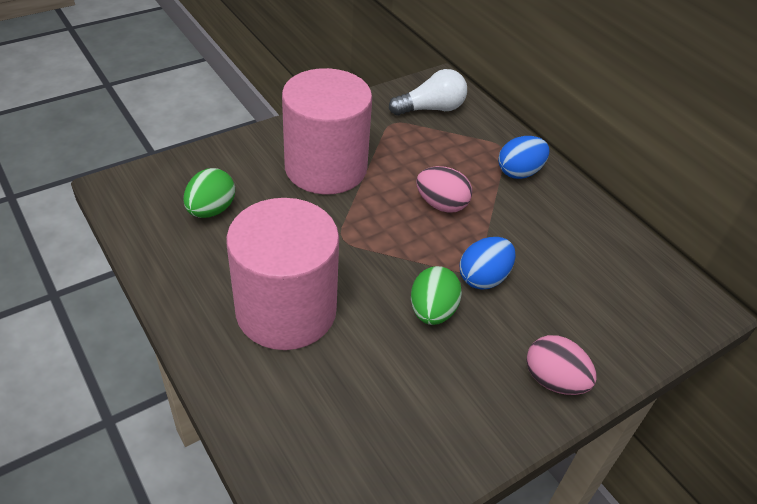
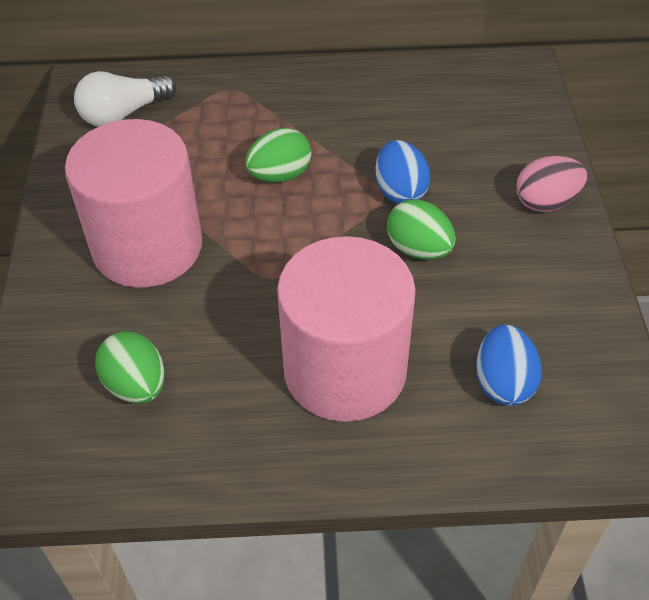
camera: 55 degrees left, 5 degrees up
(431, 109) = (123, 114): white light bulb -> white light bulb turned 135 degrees counterclockwise
(441, 205) = (280, 175): pink egg -> green egg
(519, 172) = (277, 95): blue egg -> blue egg (503, 382)

